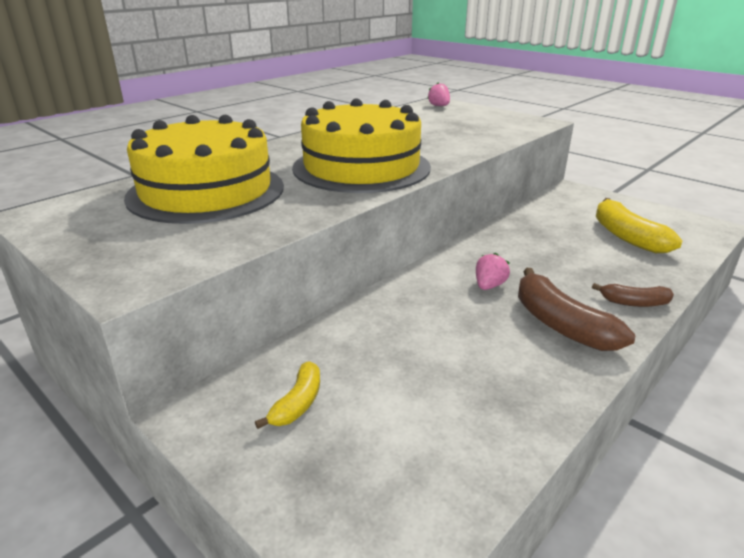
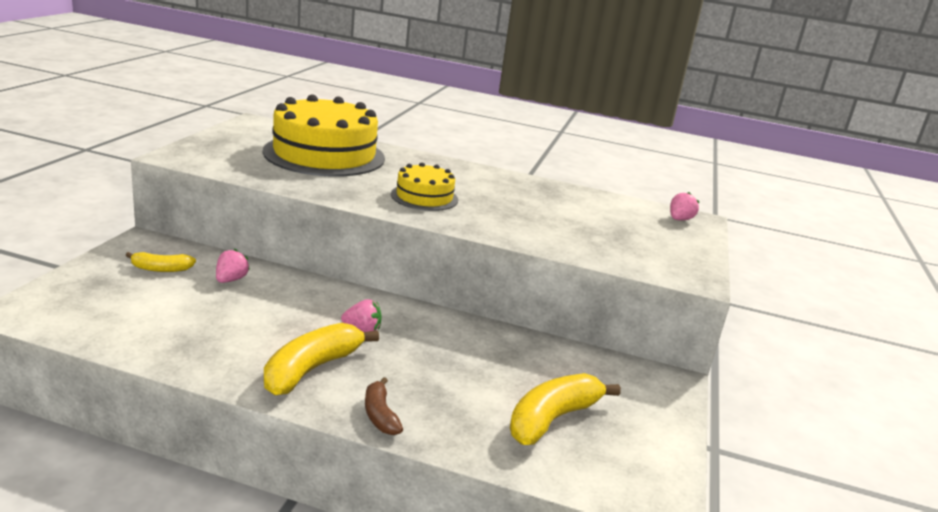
camera: 60 degrees right, 5 degrees down
(355, 349) = (231, 280): none -> pink strawberry
(361, 167) = (424, 197): yellow cake -> yellow cake, size x0.51
(560, 324) = (312, 369): brown banana -> yellow banana

